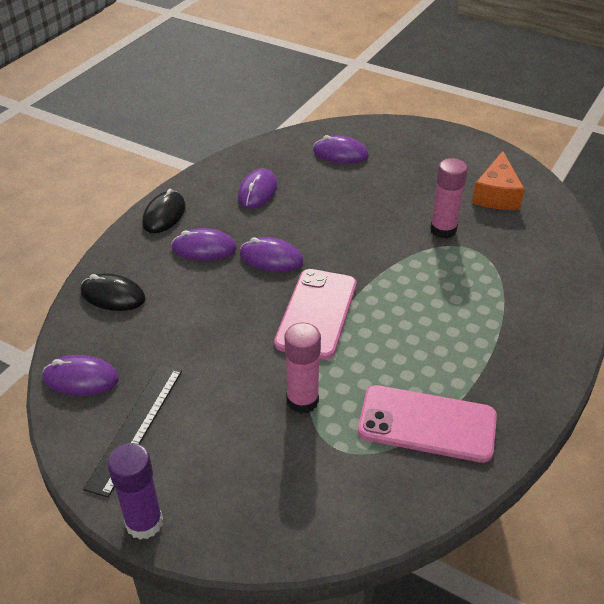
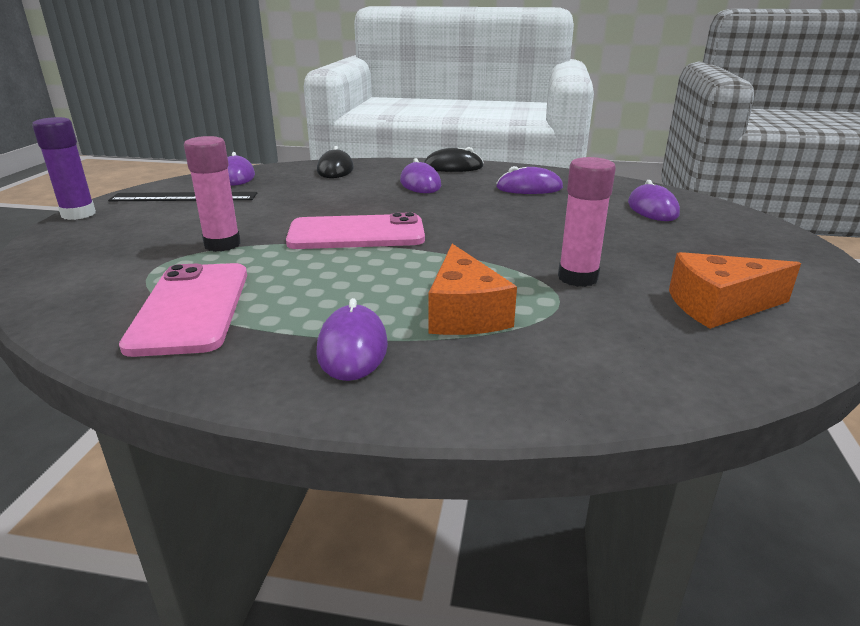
camera: 70 degrees right, 15 degrees down
(271, 258) = (429, 206): purple mouse -> purple mouse (352, 348)
(476, 291) = (464, 313): none -> orange cheese

